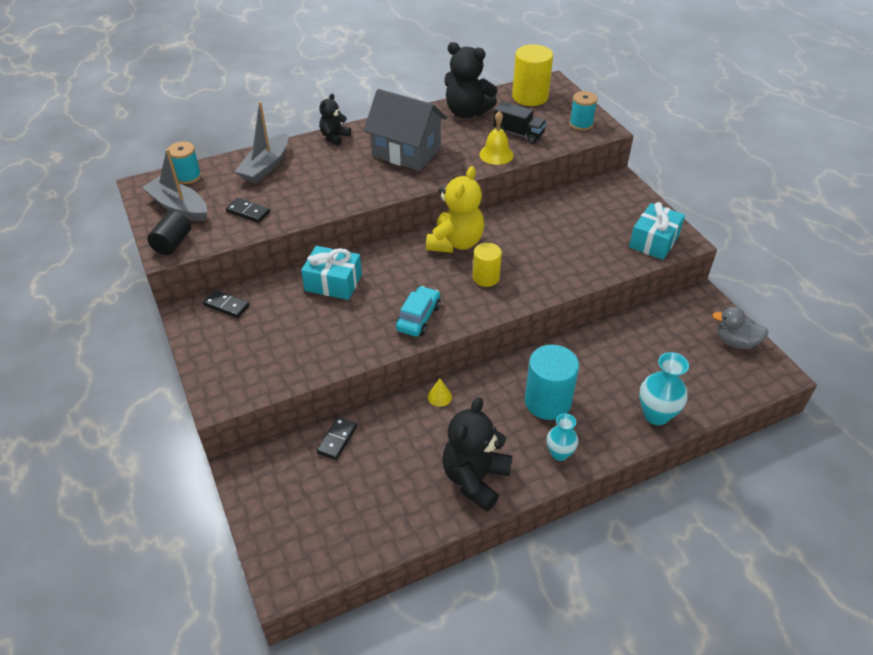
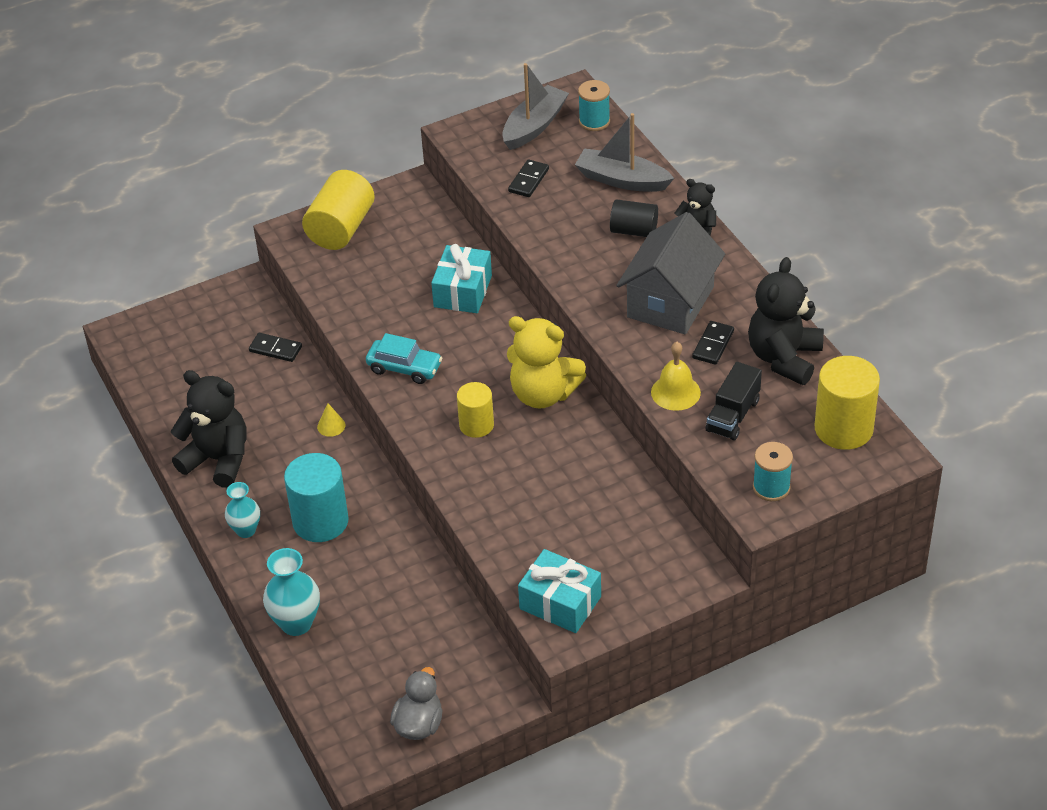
camera: 90 degrees right, 0 degrees up
(173, 243) = (469, 134): black cylinder -> black cylinder (634, 230)
(227, 305) = (423, 213): black domino -> black domino (713, 345)
(227, 361) = (341, 228): none -> yellow cylinder

